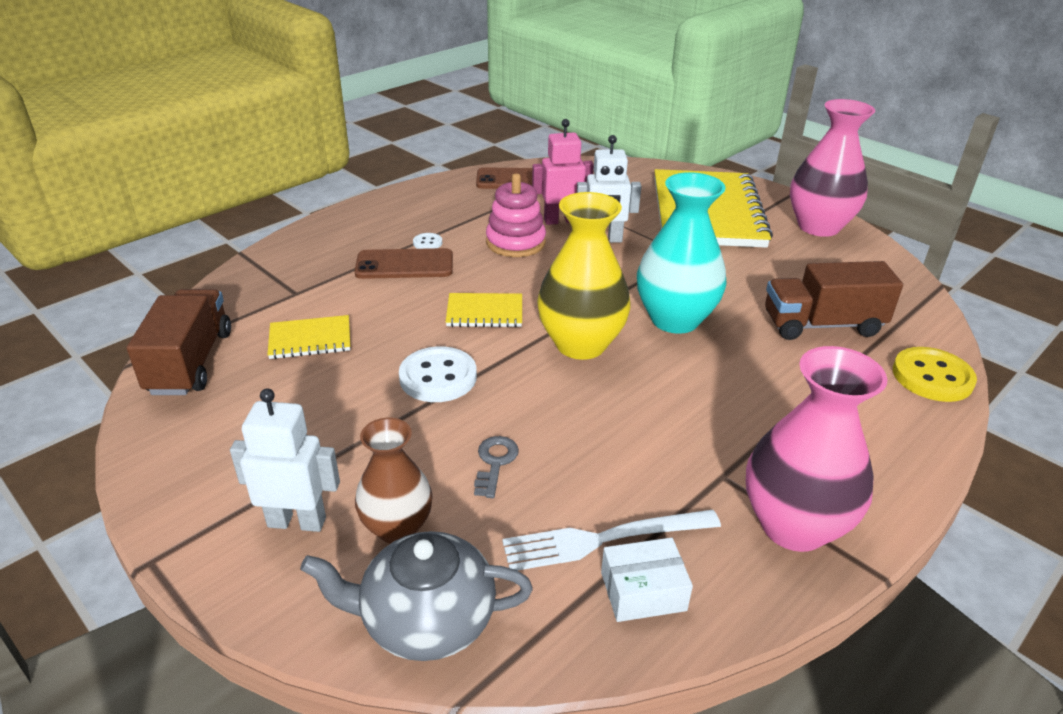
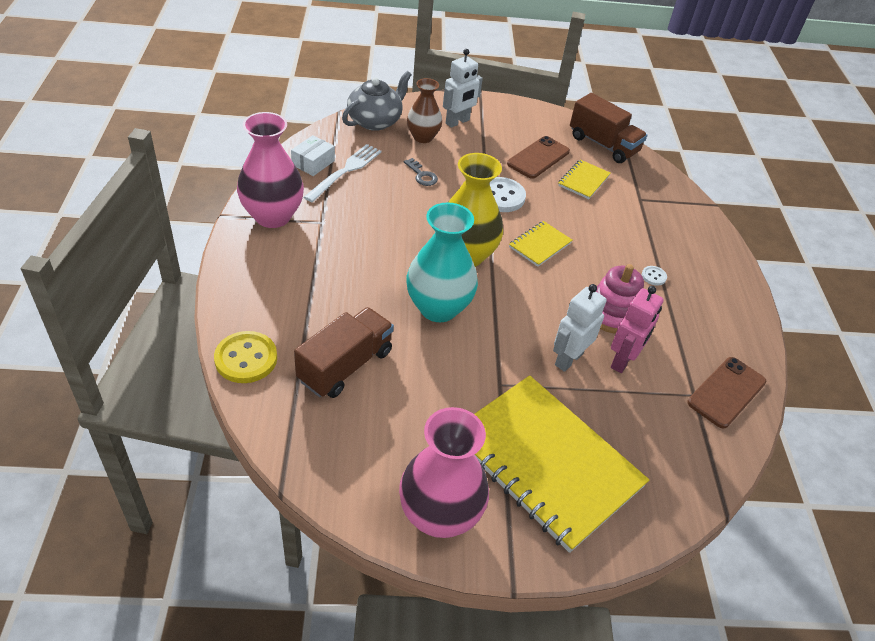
camera: 130 degrees right, 10 degrees up
(404, 265) = (632, 251): brown phone -> brown phone (538, 158)

